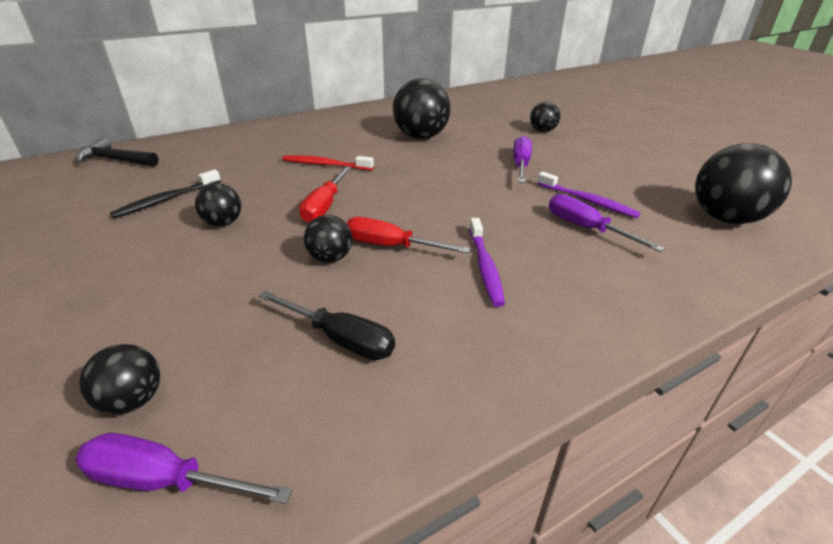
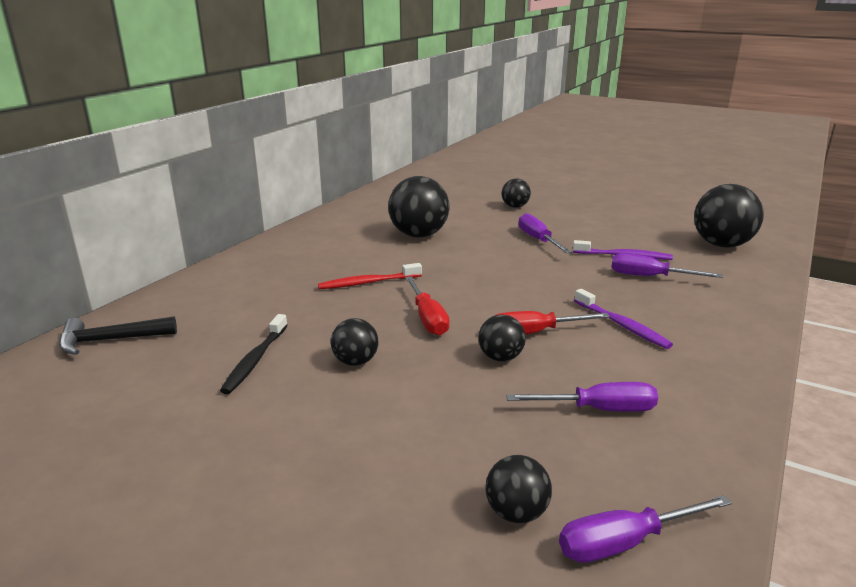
camera: 30 degrees left, 10 degrees down
(340, 339) = (598, 409): black screwdriver -> purple screwdriver

